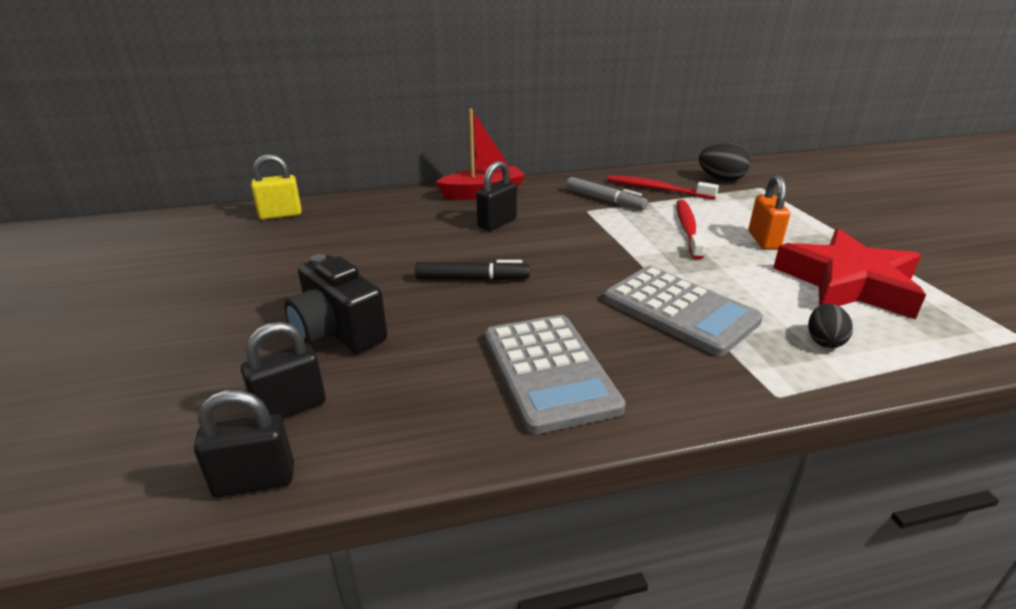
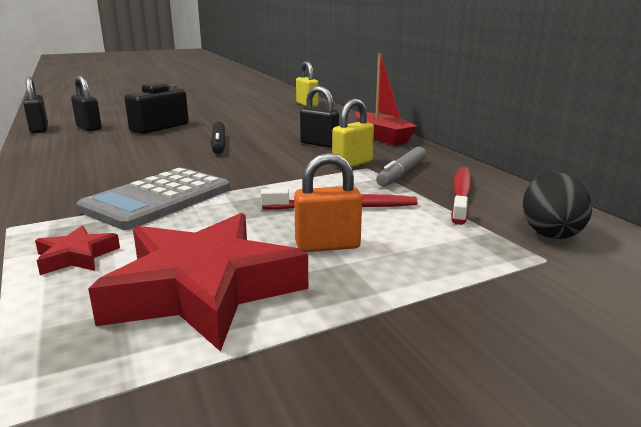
camera: 80 degrees right, 10 degrees down
(549, 371) = (89, 165): grey calculator -> none
(573, 215) = (352, 164): none -> yellow padlock
(824, 341) = (76, 256): black egg -> red star

